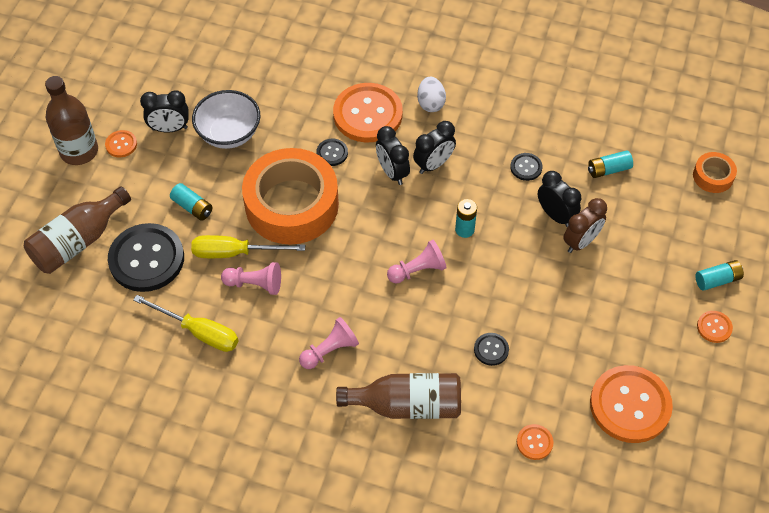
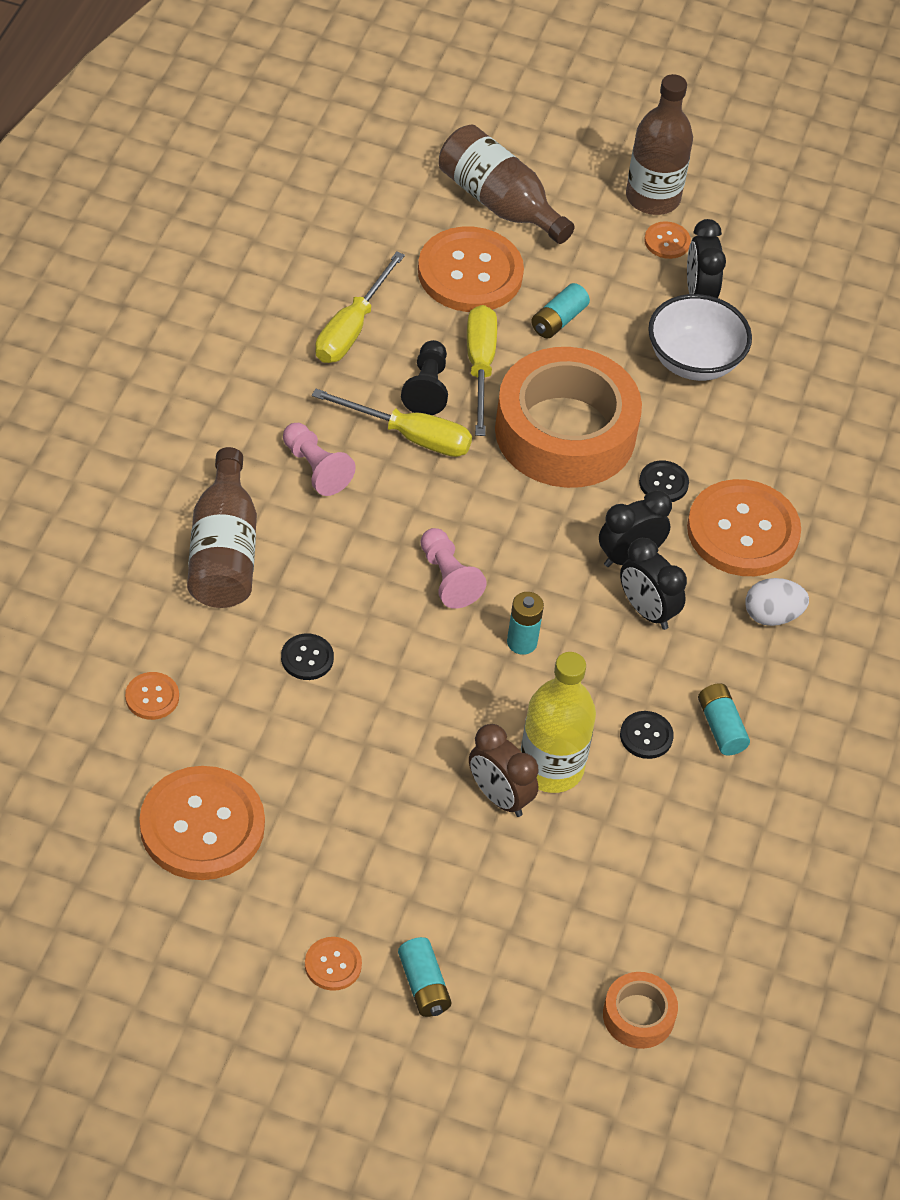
camera: 85 degrees right, 5 degrees down
(146, 259) = (470, 273): black button -> orange button
(255, 284) = (427, 388): pink pawn -> black pawn
(298, 293) = (410, 436): none -> yellow screwdriver
(555, 215) = (551, 767): black clock -> yellow bottle
(608, 169) = (646, 855): turquoise battery -> turquoise battery (721, 727)

